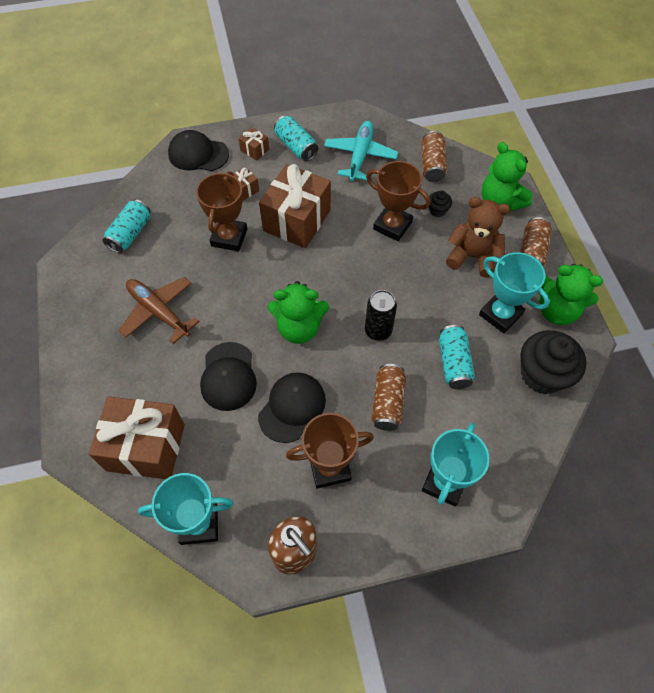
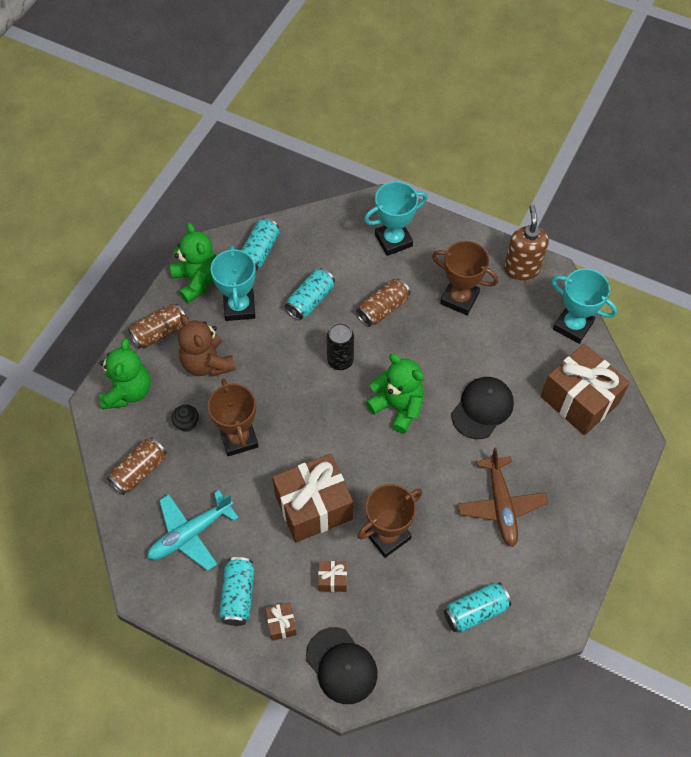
camera: 140 degrees left, 0 degrees up
(292, 407) = (452, 353): black cap -> none
(542, 374) = (259, 251): black cupcake -> turquoise can

